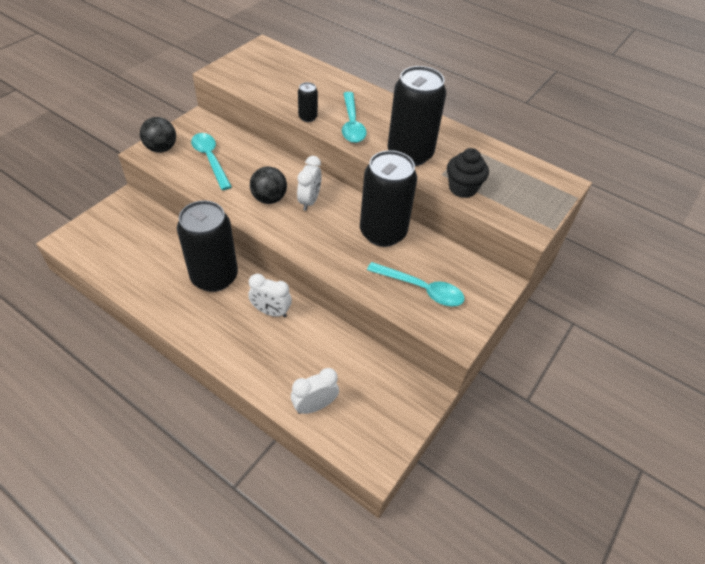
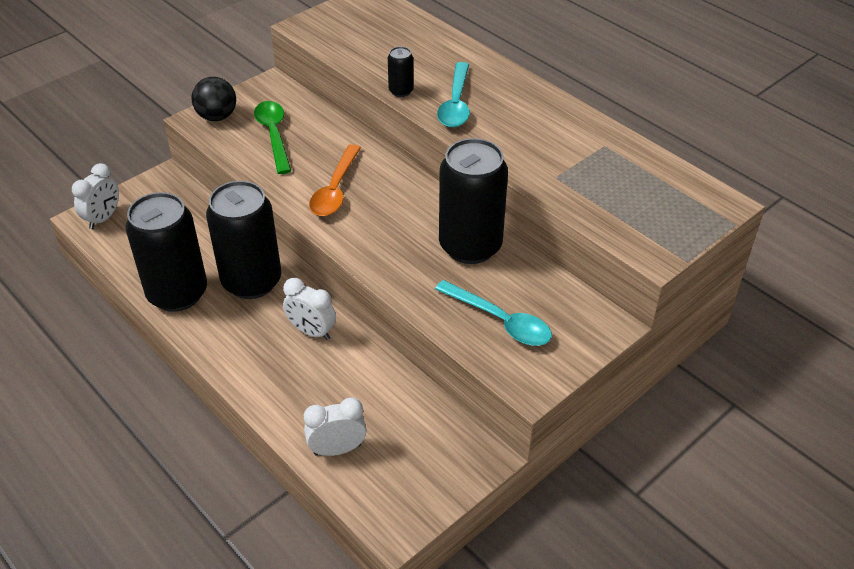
camera: 15 degrees right, 5 degrees down
(210, 159) = (274, 135): turquoise spoon -> green spoon
(269, 199) = (335, 190): black ball -> orange spoon
(309, 201) = (385, 198): white clock -> white clock (103, 218)
(410, 154) = (521, 148): black can -> black can (177, 293)
(462, 188) = (578, 197): black cupcake -> none

